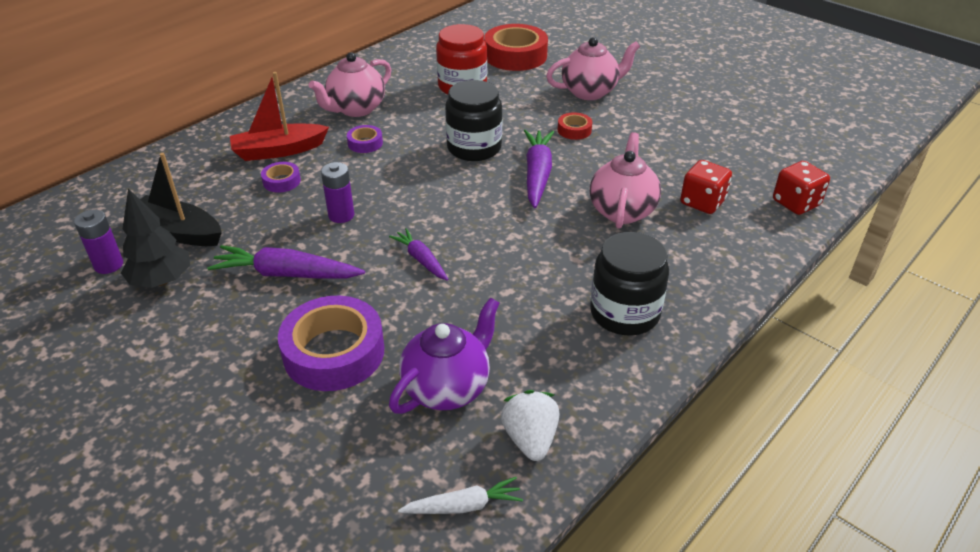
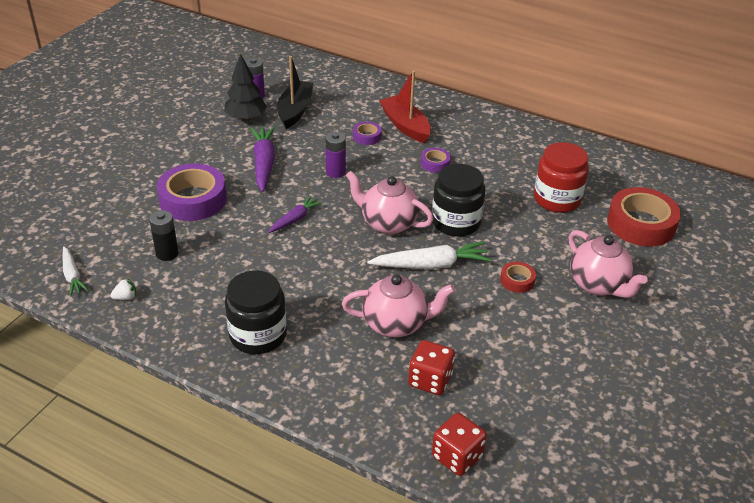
camera: 75 degrees right, 0 degrees up
(356, 109) = (484, 148): pink teapot -> pink teapot (388, 223)
(447, 388) = (167, 253): purple teapot -> black battery
(530, 439) = (125, 297): white strawberry -> white strawberry, size x0.54
(537, 174) = (431, 265): purple carrot -> white carrot

